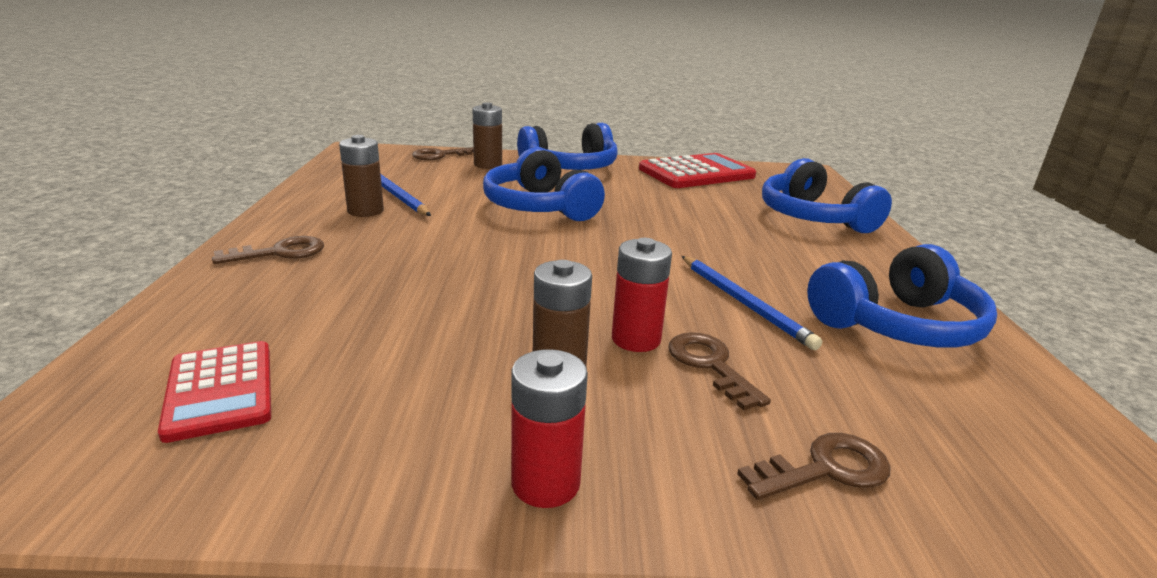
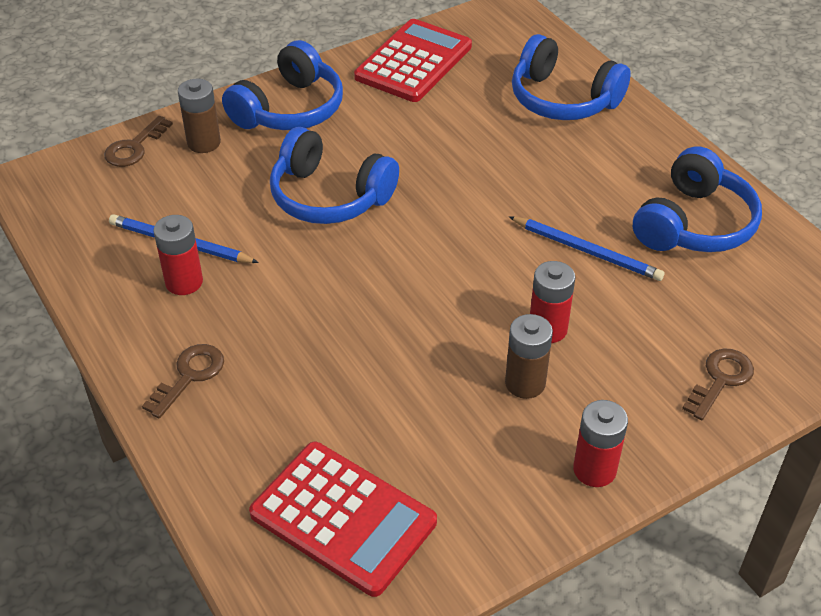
camera: 30 degrees left, 20 degrees up
(220, 390) = (343, 518): red calculator -> red calculator, size x1.56
(365, 211) = (184, 282): brown battery -> red battery
(710, 365) = (609, 329): brown key -> none

